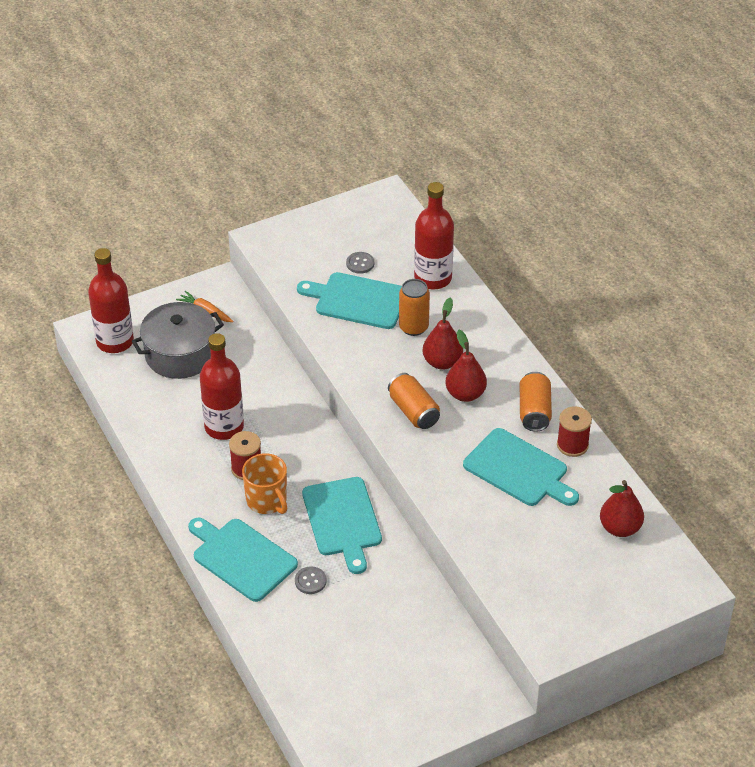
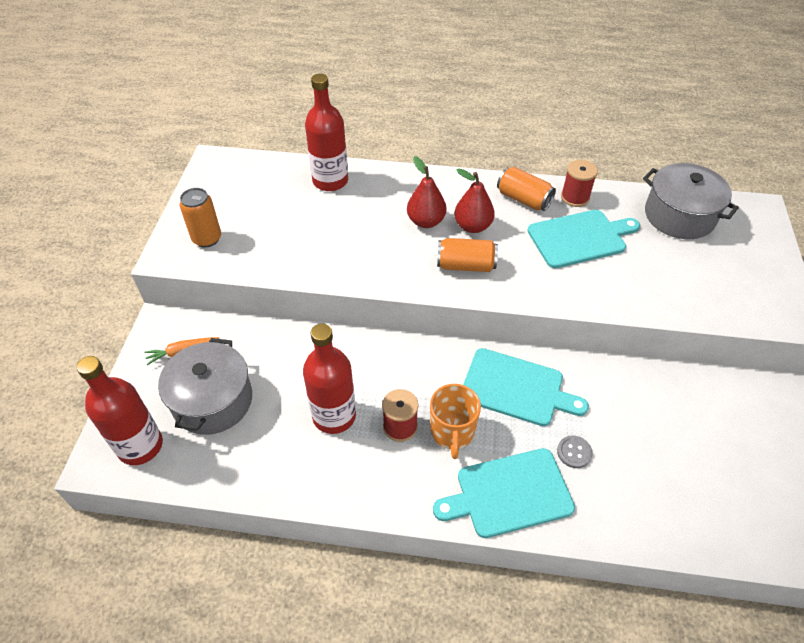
camera: 55 degrees left, 5 degrees up
(267, 501) = (452, 432): orange mug -> orange mug turned 90 degrees clockwise
(358, 300) = (308, 234): turquoise cutting board -> none
(360, 263) = (268, 212): grey button -> none
(413, 327) = (372, 218): orange can -> orange can (207, 239)
(620, 528) = (679, 216): red pear -> grey pot

